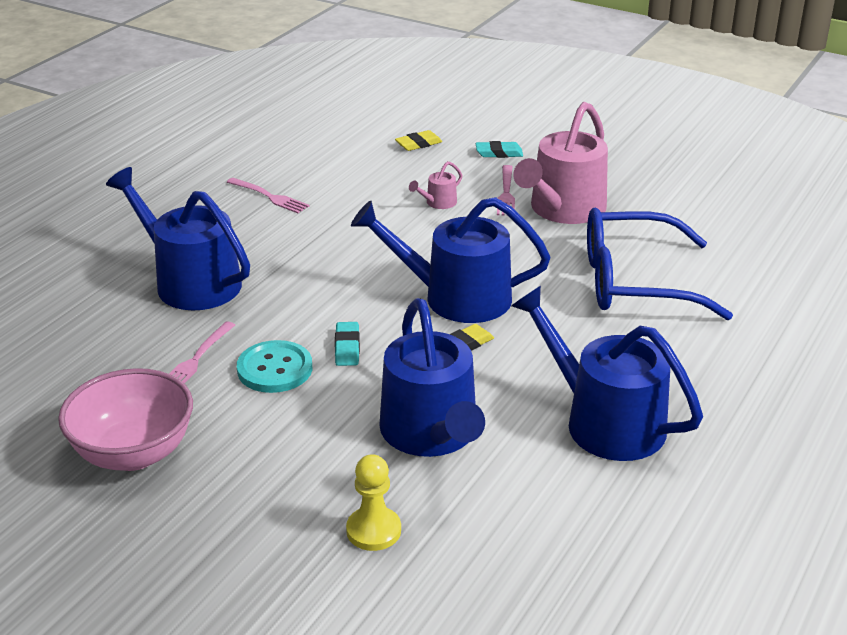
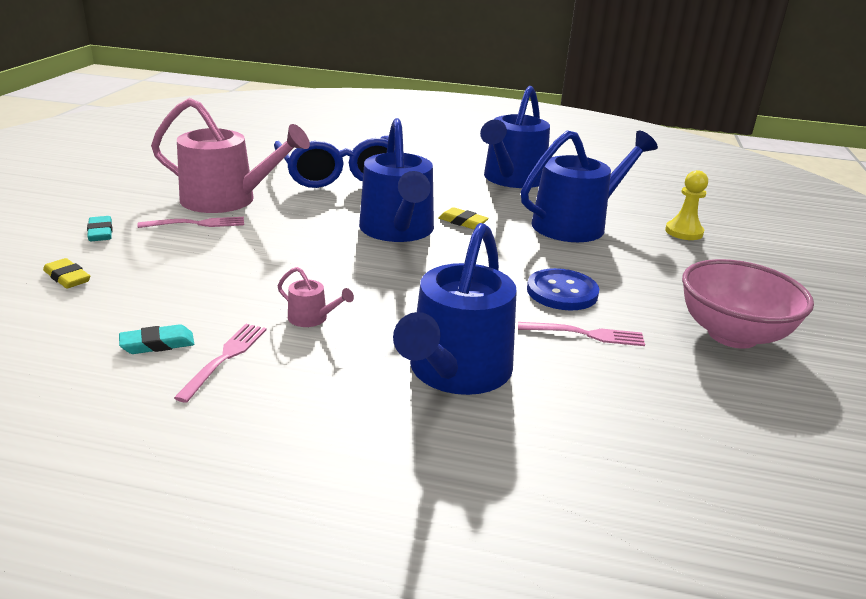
camera: 110 degrees left, 5 degrees down
(275, 369) = (562, 292): turquoise button -> blue button
(347, 347) = (504, 265): turquoise eraser -> turquoise eraser (157, 344)
(438, 203) = (223, 253): pink watering can -> pink watering can (311, 318)

